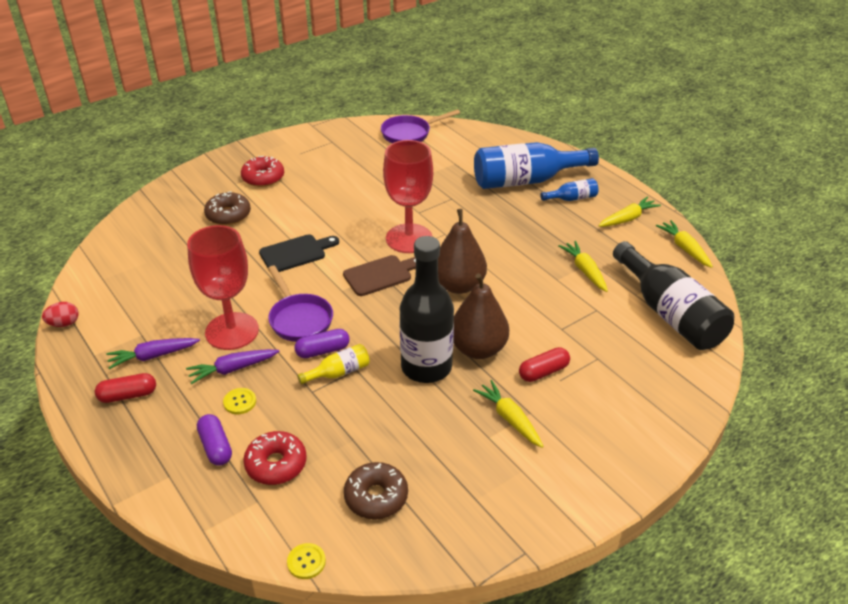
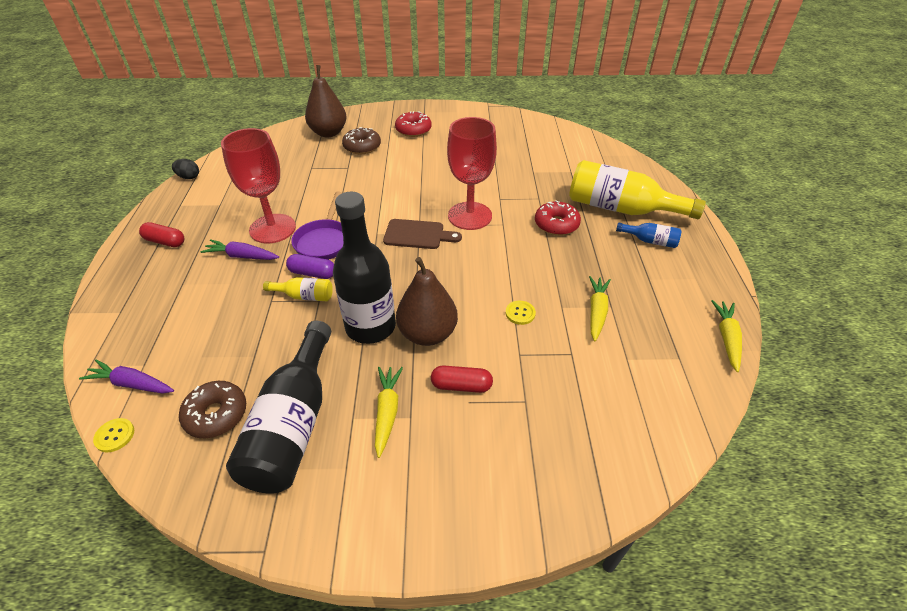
camera: 35 degrees right, 5 degrees up
(64, 324) = (189, 177): red egg -> black egg
(153, 356) = (208, 222): purple carrot -> purple carrot (132, 384)
(216, 447) = (168, 307): purple capsule -> none
(240, 402) = (219, 282): yellow button -> yellow button (520, 313)
(276, 464) = (186, 343): red donut -> red donut (556, 224)
(296, 253) = (376, 192): black cutting board -> none
(409, 134) = (557, 136): purple pan -> none
(458, 285) = (469, 271): brown pear -> brown pear (328, 133)
(526, 180) = (621, 209): blue bottle -> yellow bottle
(628, 218) = (690, 282): yellow carrot -> none
(669, 313) = (645, 396): black bottle -> black bottle (293, 424)

